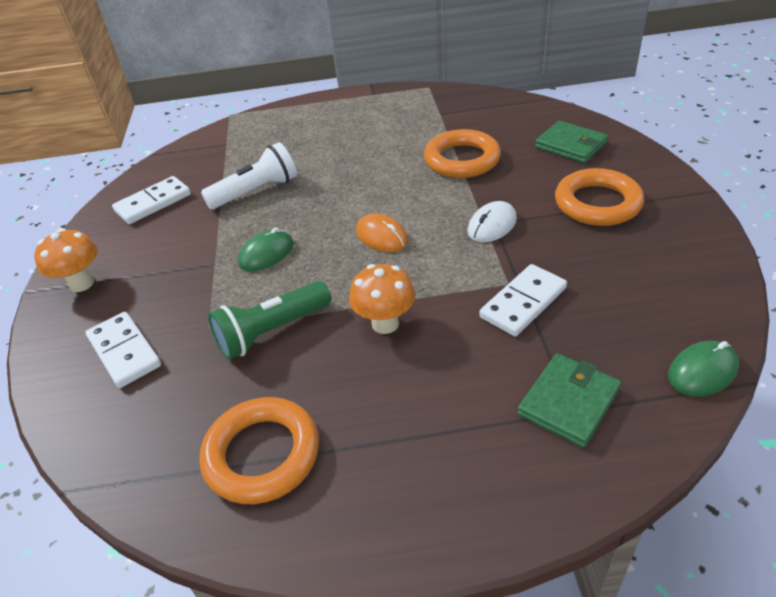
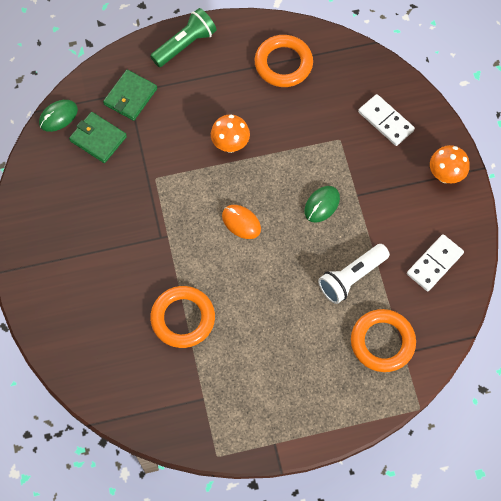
camera: 170 degrees right, 25 degrees up
(272, 331) = (299, 137): green flashlight -> green flashlight (185, 44)
(492, 225) = (162, 234): white mouse -> none
(523, 303) = (147, 162): white domino -> none
(570, 145) = (89, 337): green wallet -> green wallet (98, 139)
(597, 203) = (83, 258): orange ring -> orange ring (382, 342)

